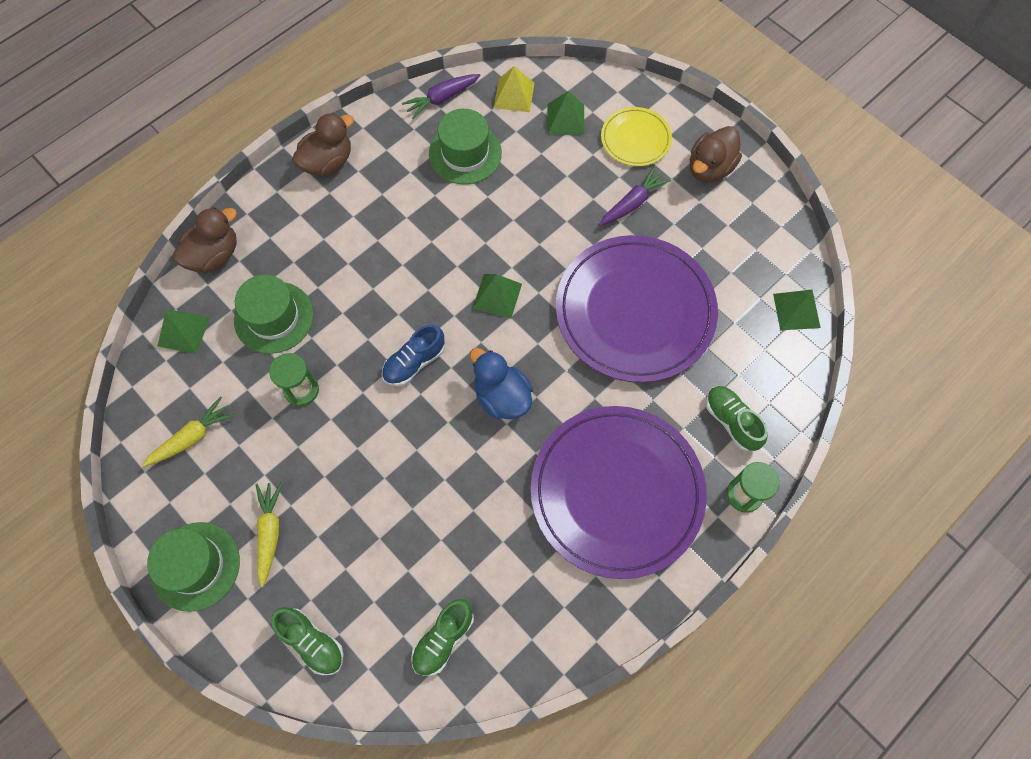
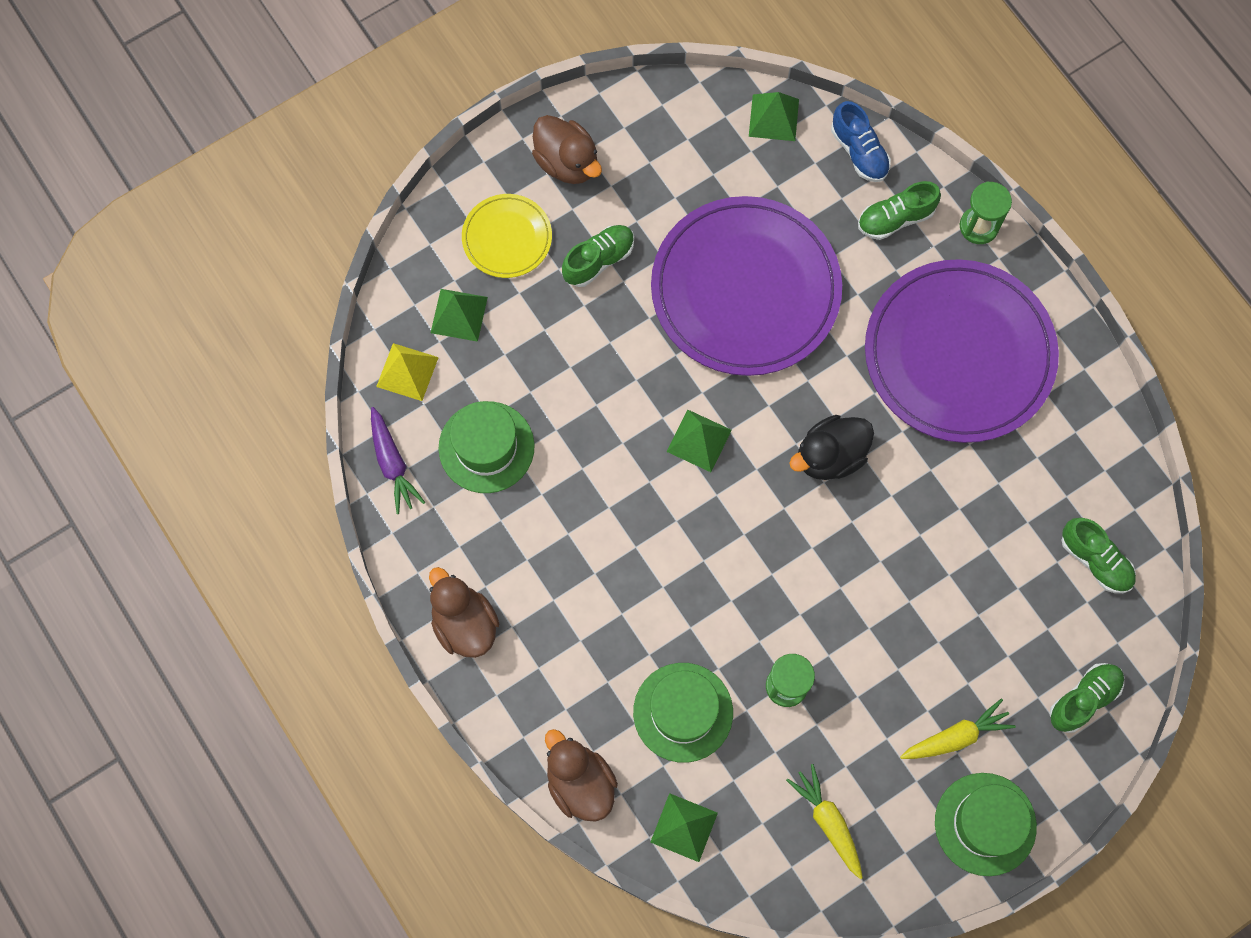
camera: 80 degrees left, 5 degrees up
(270, 532) = (956, 736): yellow carrot -> yellow carrot turned 150 degrees clockwise
(414, 362) = (771, 549): blue shoe -> blue shoe (859, 152)
(502, 397) = (830, 456): blue duck -> black duck
(633, 202) = (599, 260): purple carrot -> green shoe

